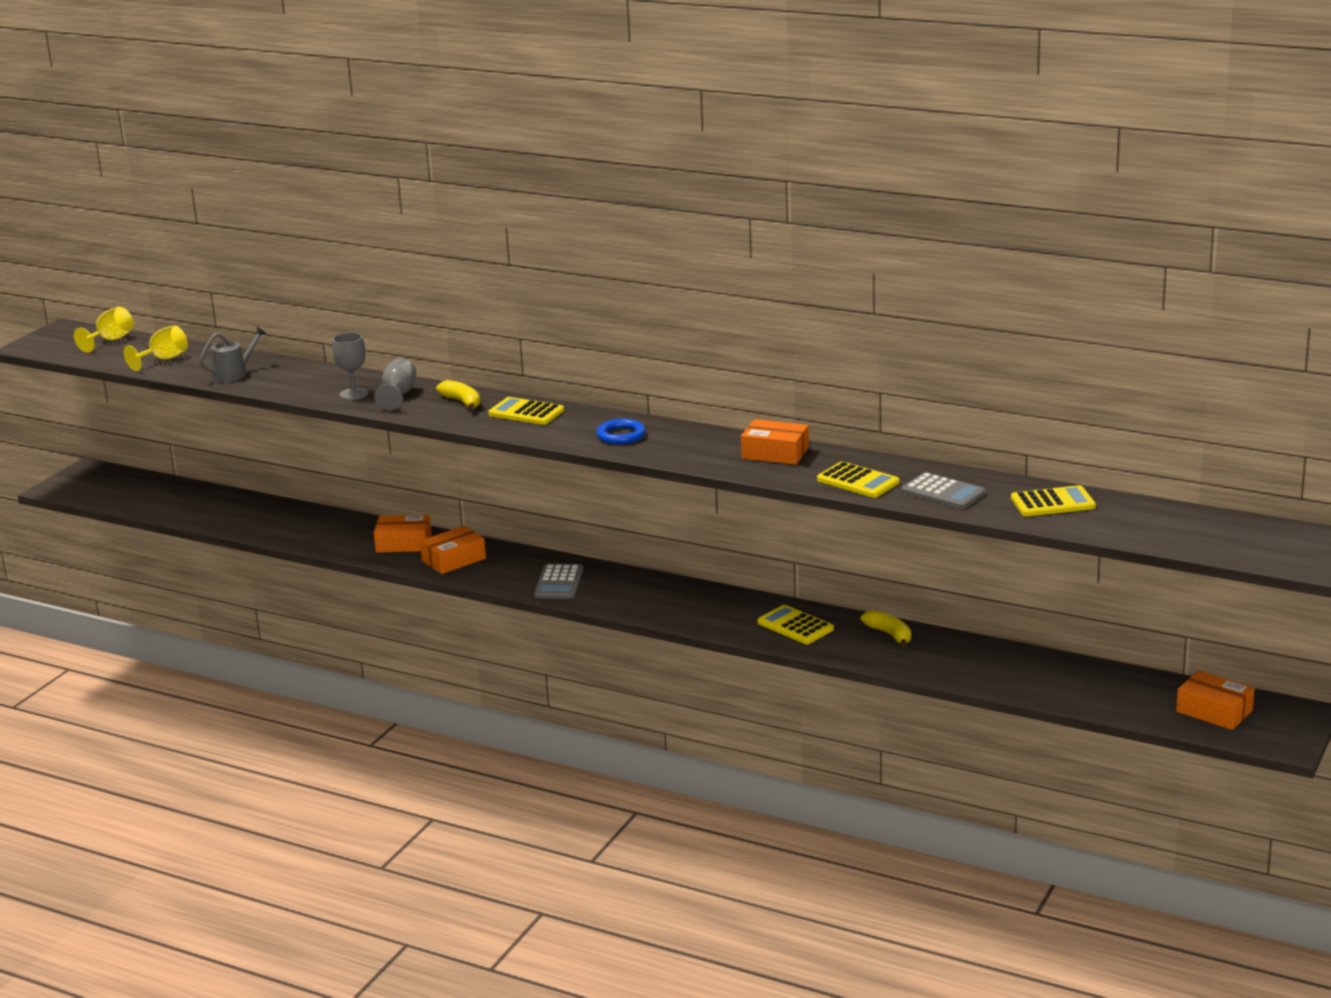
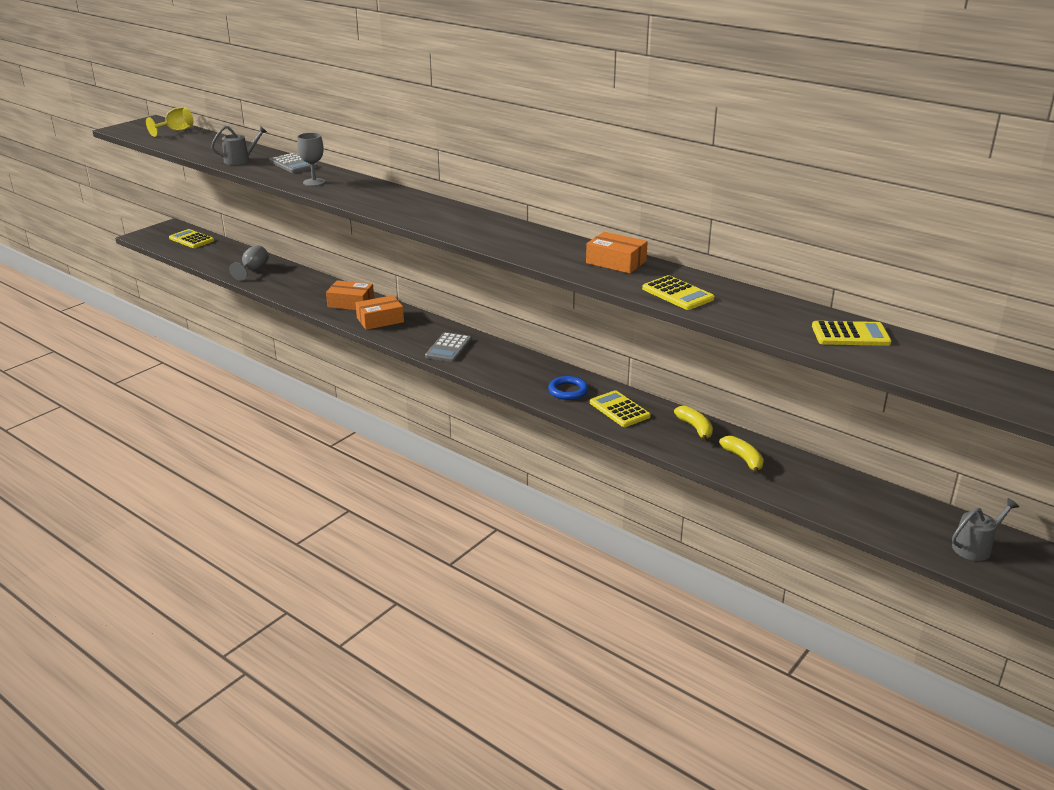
camera: 10 degrees right, 5 degrees up
(163, 359) = (200, 146): yellow goblet -> none
(398, 395) = (345, 186): grey goblet -> grey goblet (253, 270)
(462, 402) = (389, 196): yellow banana -> yellow banana (743, 459)
(526, 412) = (433, 209): yellow calculator -> yellow calculator (191, 239)
(621, 435) = (496, 234): blue ring -> blue ring (568, 391)
(943, 492) = (751, 313): grey calculator -> grey calculator (293, 164)
(1214, 711) = (975, 547): orange box -> grey watering can

